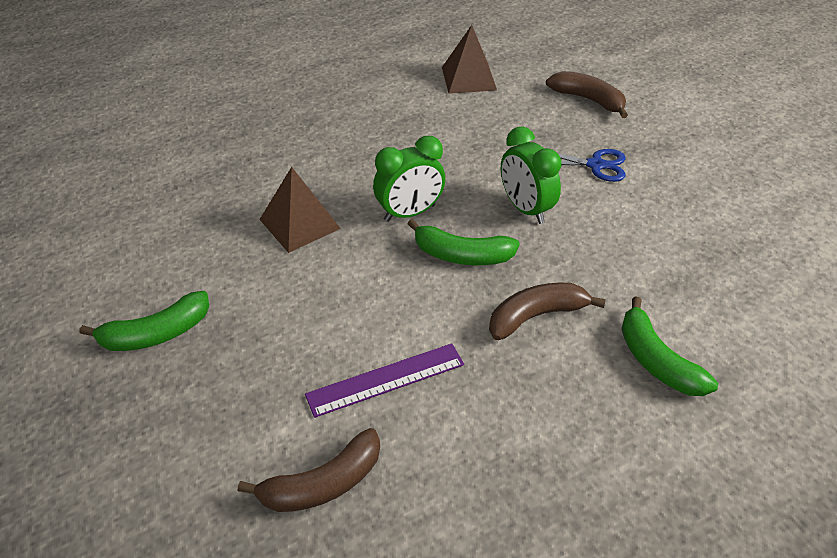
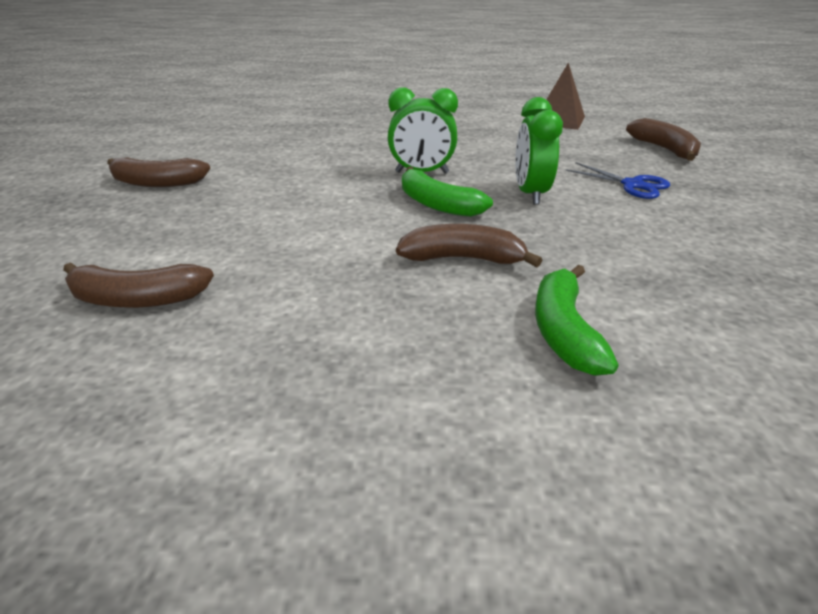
camera: 30 degrees right, 10 degrees down
(156, 334) = (157, 183): green banana -> brown banana
(299, 223) = (329, 158): brown pyramid -> none
(385, 380) = (276, 255): purple ruler -> none

